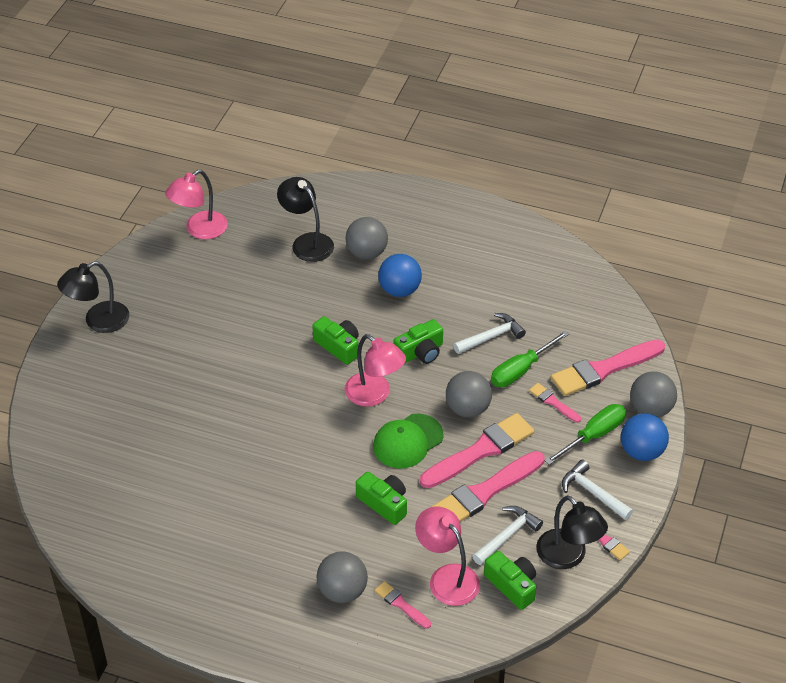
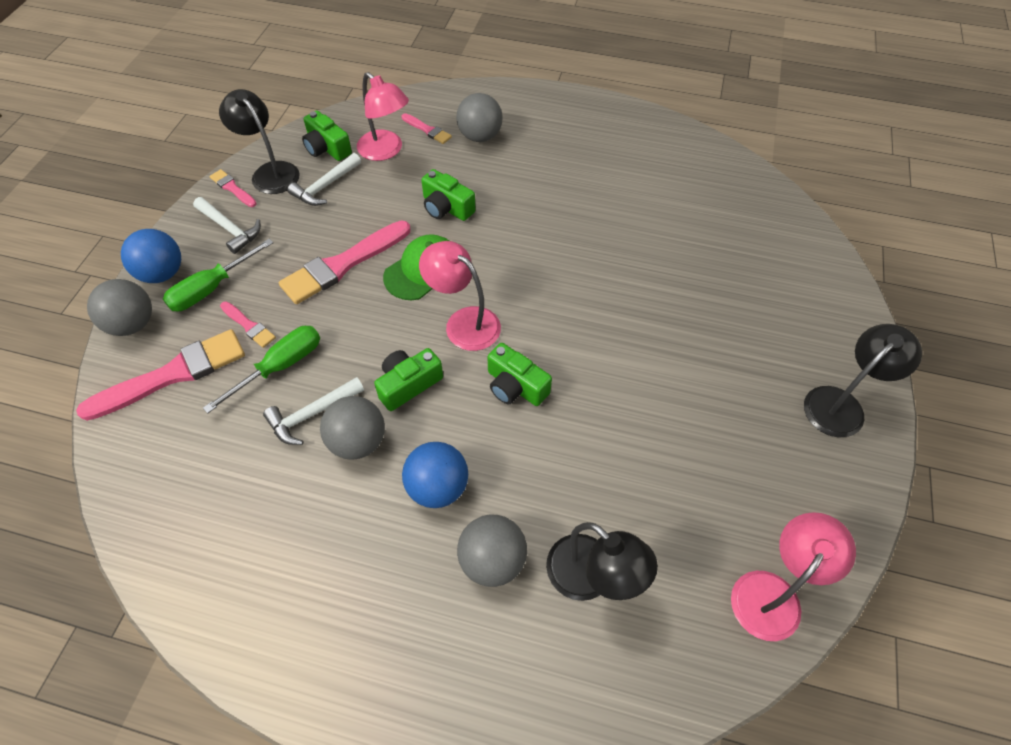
camera: 175 degrees right, 10 degrees up
(468, 409) = (353, 312): grey ball -> grey ball (358, 441)
(484, 492) = (343, 223): pink brush -> none

